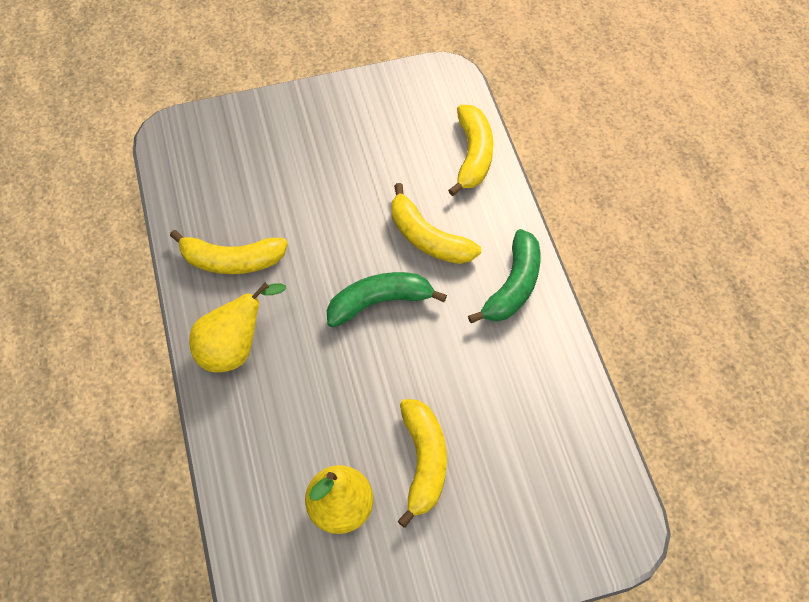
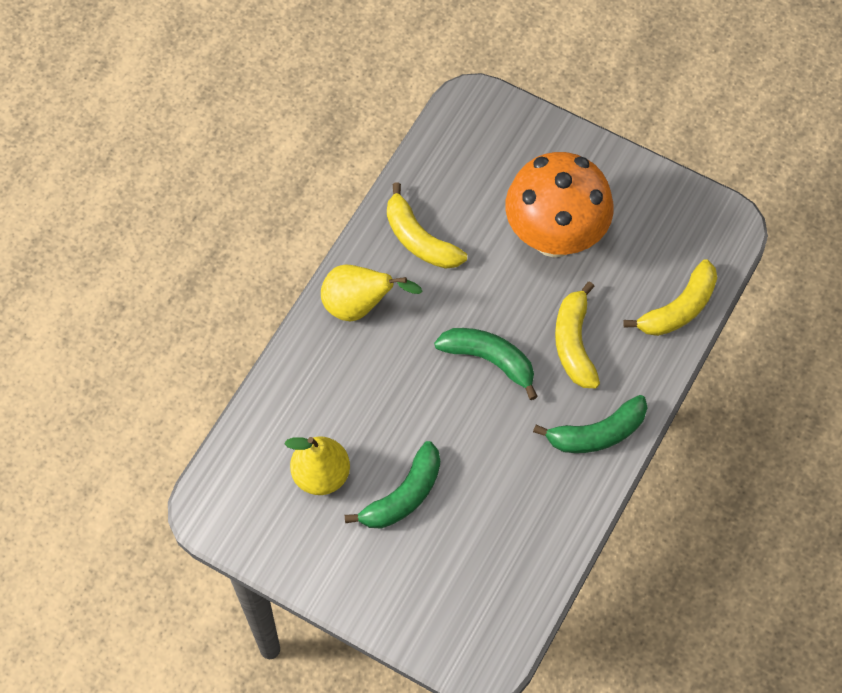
camera: 45 degrees right, 5 degrees up
(333, 177) = (554, 236): none -> orange mushroom
(423, 462) = (403, 495): yellow banana -> green banana

